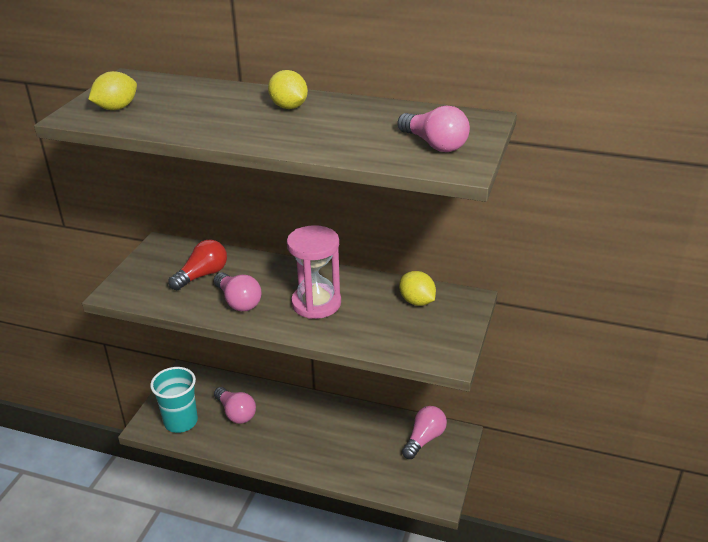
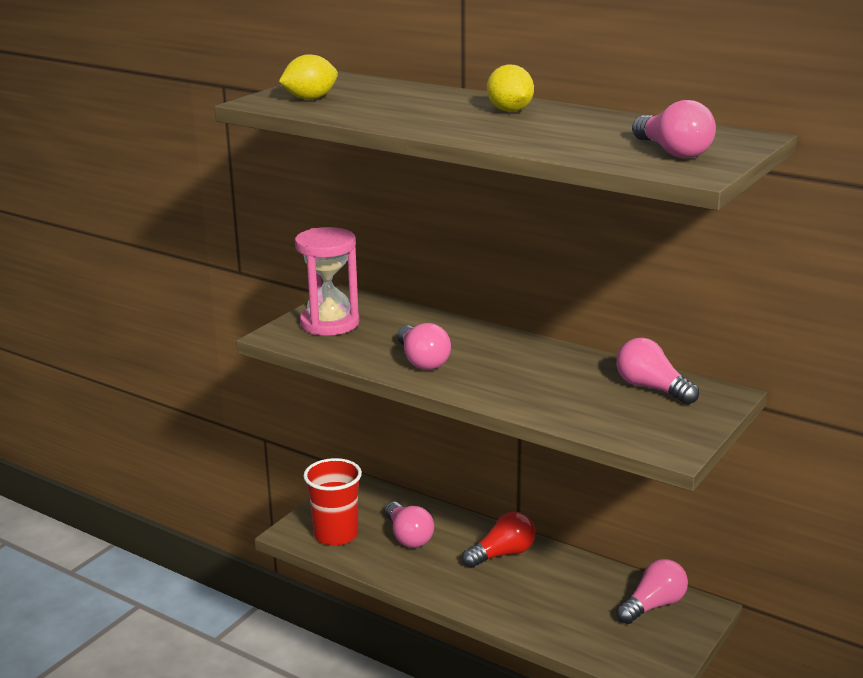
camera: 15 degrees right, 10 degrees down
(181, 421) = (336, 535): turquoise cup -> red cup
(202, 275) = (386, 331): red light bulb -> red light bulb (502, 554)
(316, 303) = (519, 374): pink hourglass -> pink hourglass (329, 323)
(417, 301) = (652, 388): yellow lemon -> pink light bulb

